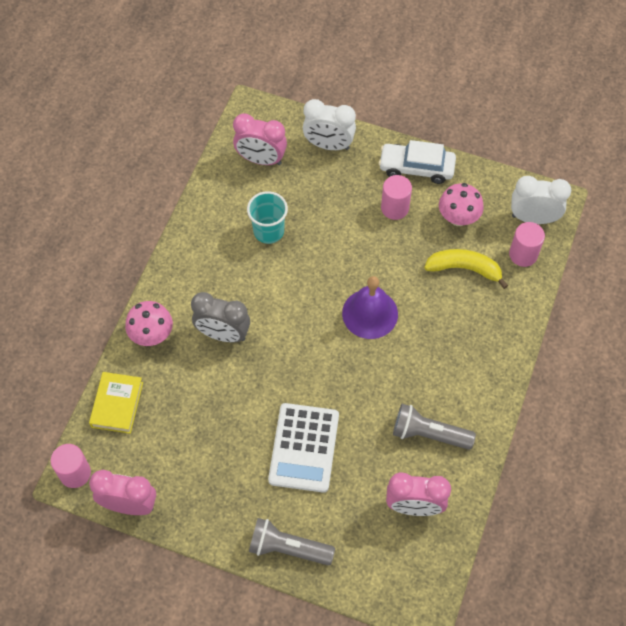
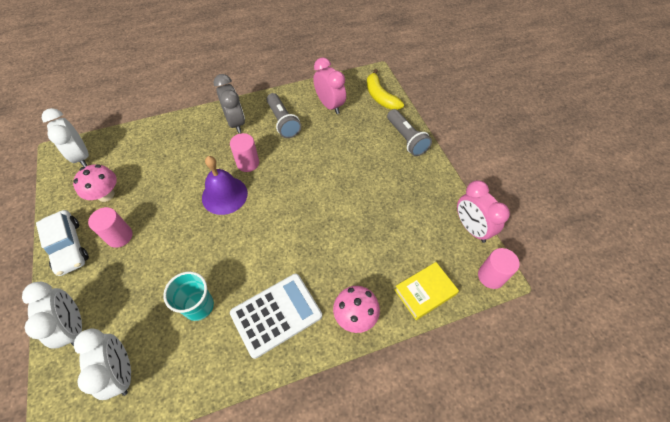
camera: 130 degrees left, 5 degrees down
(223, 334) = (312, 268): grey clock -> grey clock (235, 122)
(261, 159) = (122, 372): pink clock -> white clock
(304, 448) = (346, 168): white calculator -> white calculator (276, 314)
(464, 269) = (150, 168): yellow banana -> yellow banana (380, 96)
(523, 254) = (117, 146): pink cylinder -> pink cylinder (248, 163)

